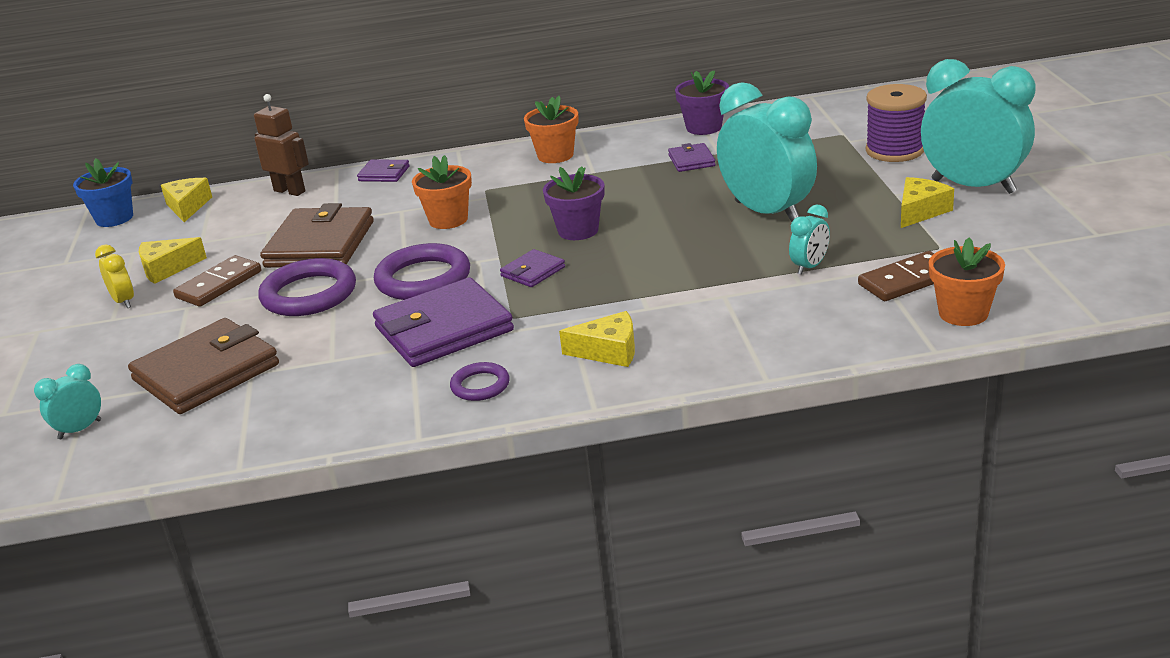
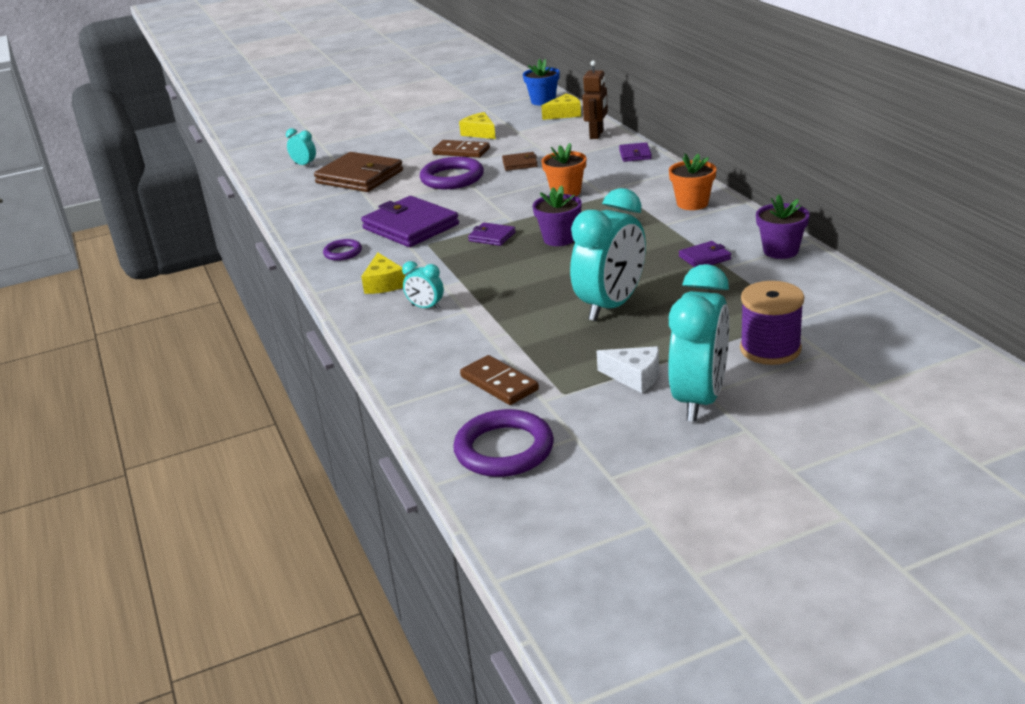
camera: 75 degrees right, 0 degrees up
(124, 301) = (438, 134): yellow clock -> none
(320, 244) = (520, 164): brown wallet -> brown wallet, size x0.48
(423, 279) = (476, 205): purple ring -> purple ring (504, 449)
(809, 267) = (516, 338): turquoise clock -> turquoise clock (426, 307)
(920, 211) = (634, 377): yellow cheese -> white cheese
(963, 313) = (446, 414): orange flower pot -> none

